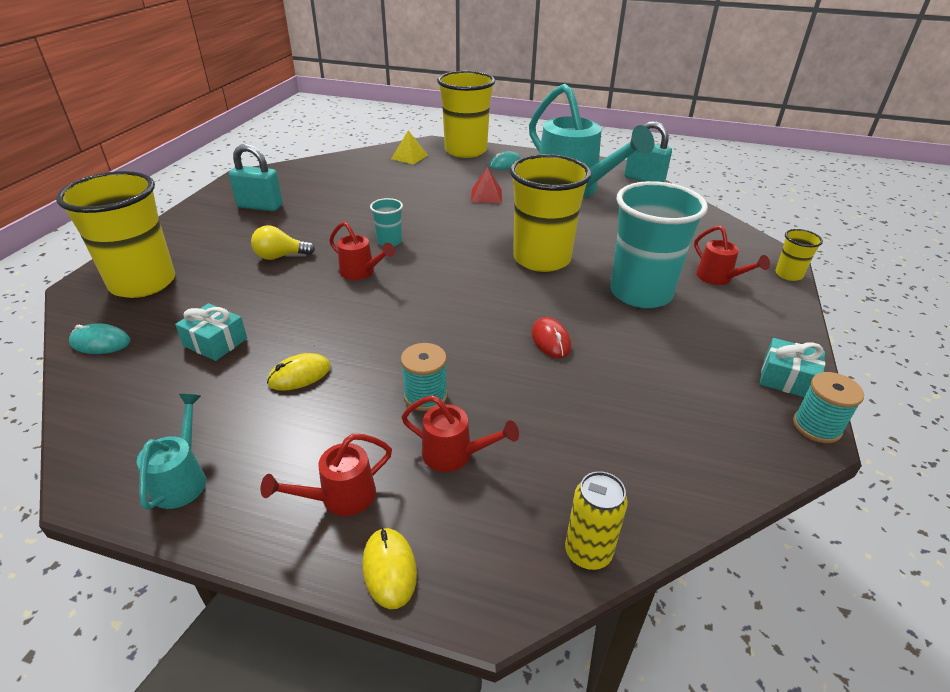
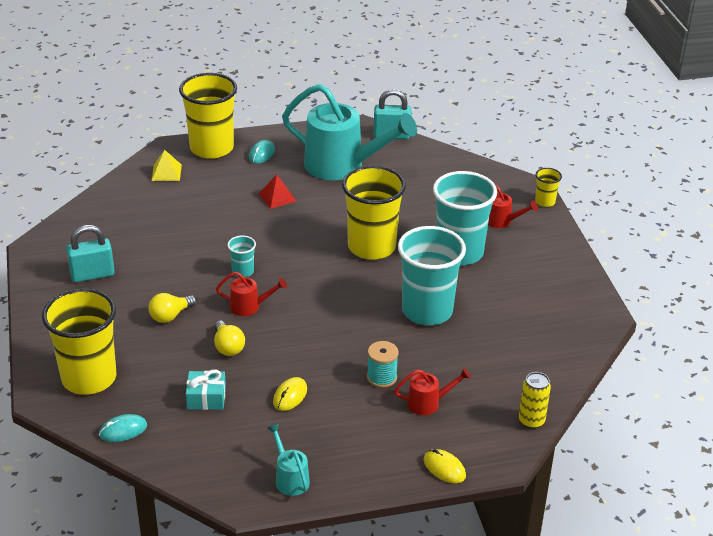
camera: 30 degrees left, 0 degrees up
(297, 301) = (228, 347): none -> yellow light bulb
(340, 497) = (388, 449): red watering can -> none
(550, 340) = (427, 311): red mouse -> turquoise cup
(787, 378) = (578, 285): turquoise gift -> none
(816, 427) = (606, 310): turquoise spool -> none

